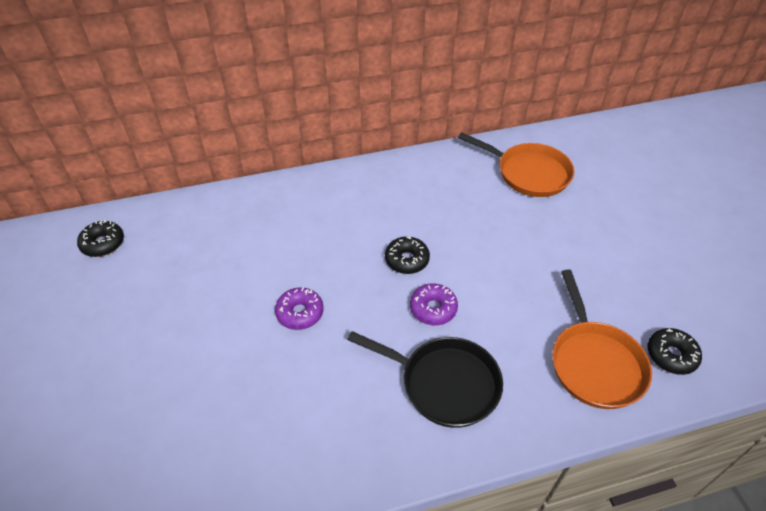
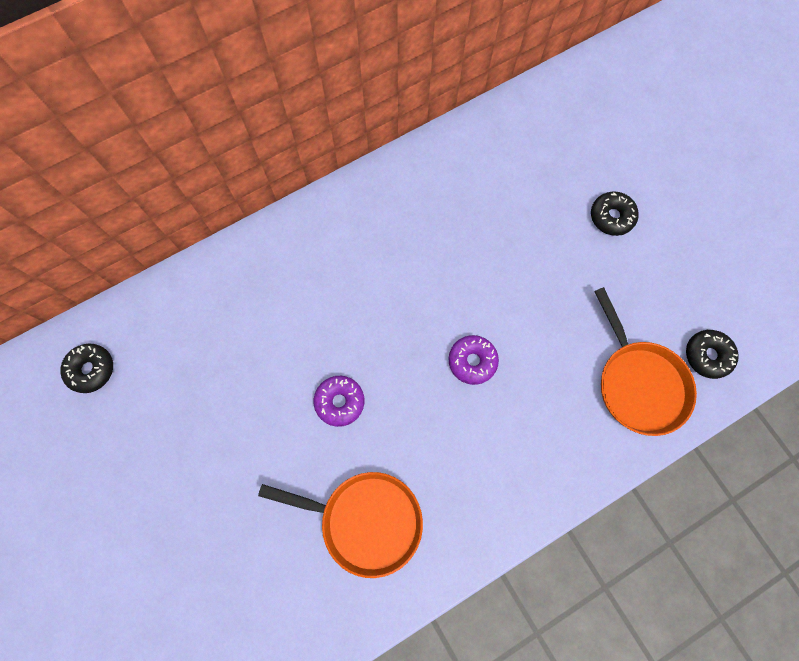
camera: 15 degrees left, 25 degrees up
(407, 260) = (430, 307): black donut -> black donut (611, 217)
(444, 383) = (503, 444): black pan -> none
(528, 173) = (531, 153): orange pan -> orange pan (365, 520)

